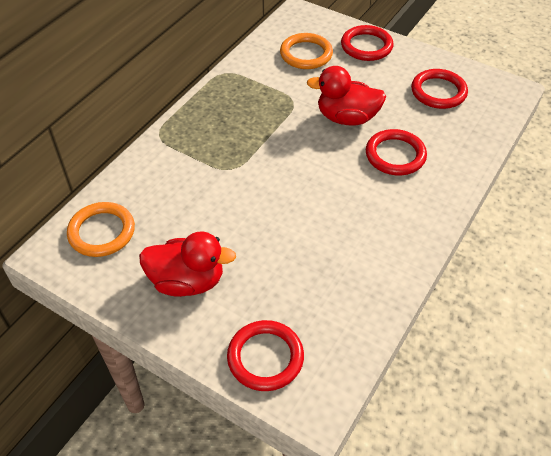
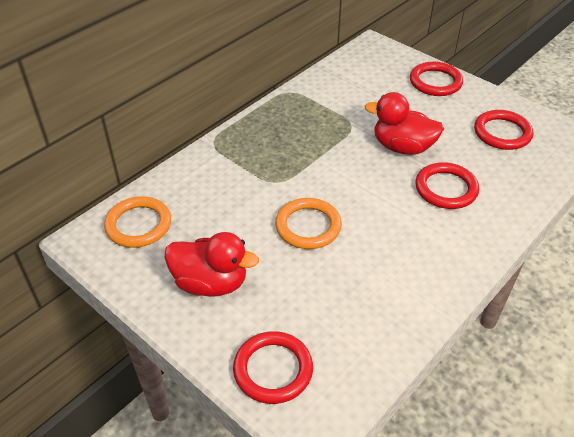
camera: 10 degrees right, 5 degrees down
(306, 54) = (373, 83): orange ring -> orange ring (308, 226)

